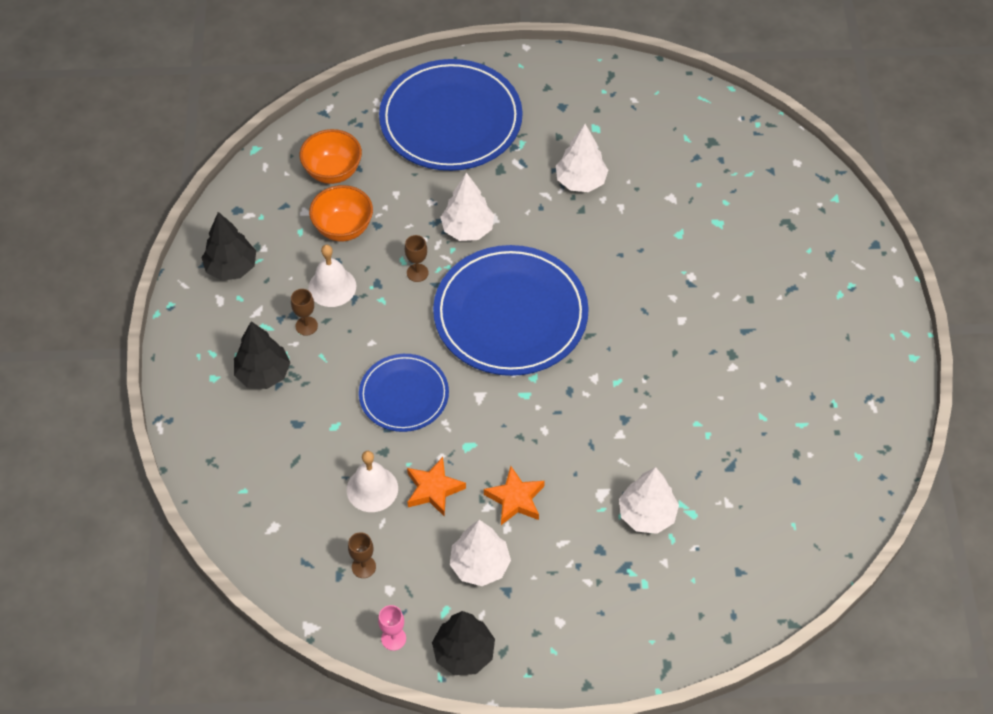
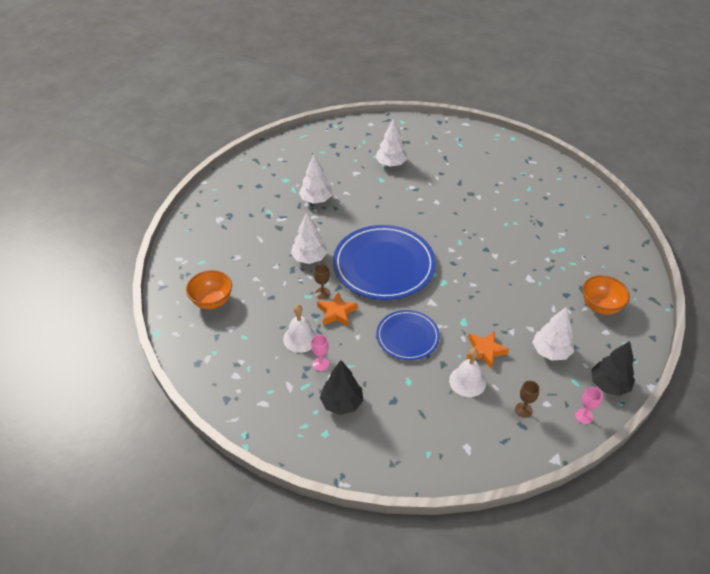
camera: 60 degrees left, 10 degrees down
(231, 267) = (242, 385): black tree -> none
(306, 326) = (320, 364): brown goblet -> pink goblet
(343, 228) = (260, 314): orange bowl -> orange bowl (600, 306)
(451, 119) = (224, 232): blue plate -> none
(515, 499) = (513, 316): orange star -> orange star (336, 312)
(647, 515) = (553, 266): white tree -> white tree (391, 164)

